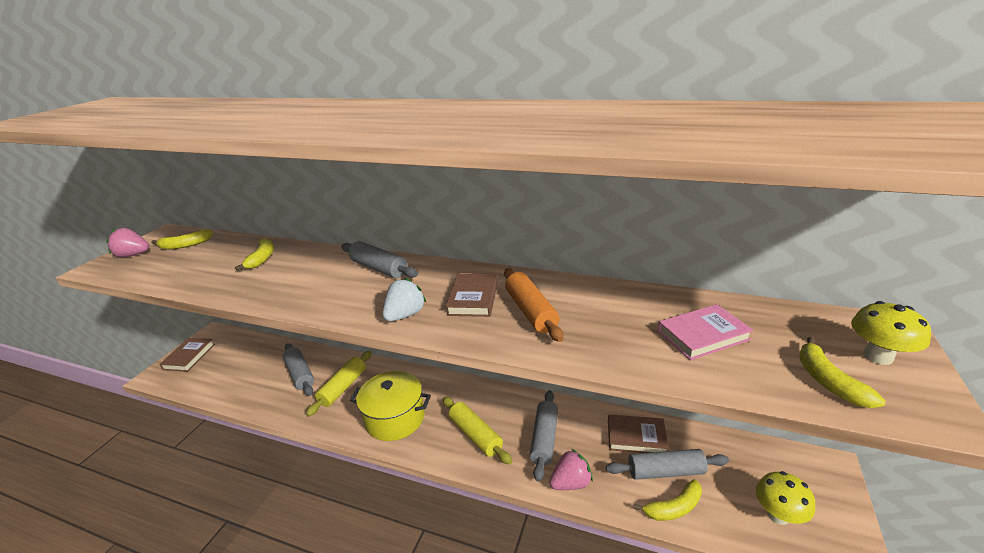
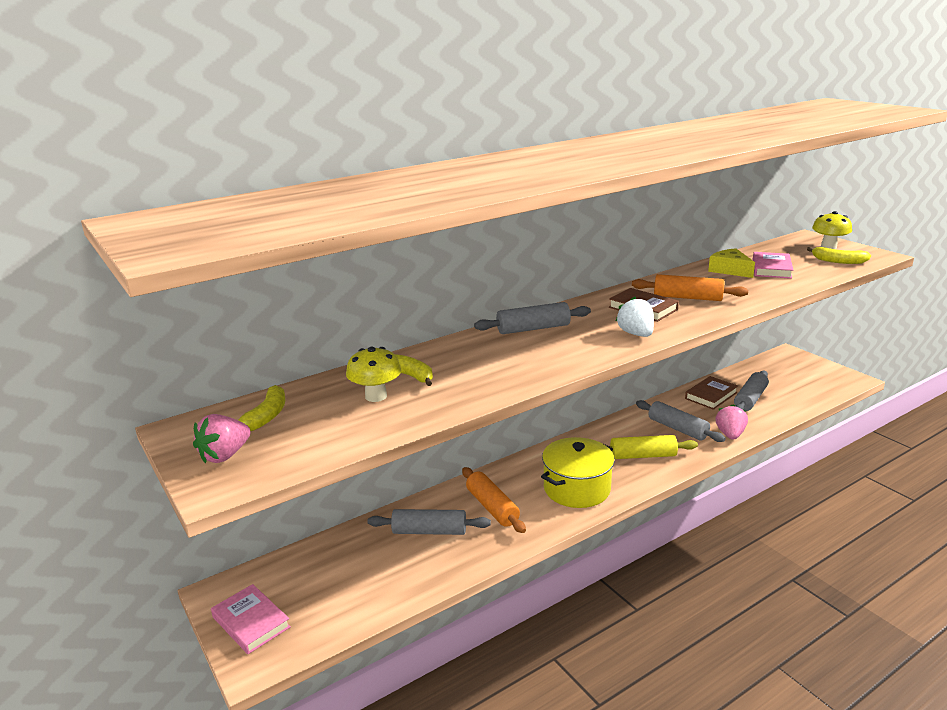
camera: 55 degrees left, 5 degrees down
(189, 357) = (251, 622): brown book -> pink book
(343, 387) = (492, 507): yellow rolling pin -> orange rolling pin
(653, 310) = (730, 270): none -> yellow cheese
(673, 508) = (780, 409): yellow banana -> none
(778, 515) = (810, 382): yellow mushroom -> yellow mushroom (376, 396)

